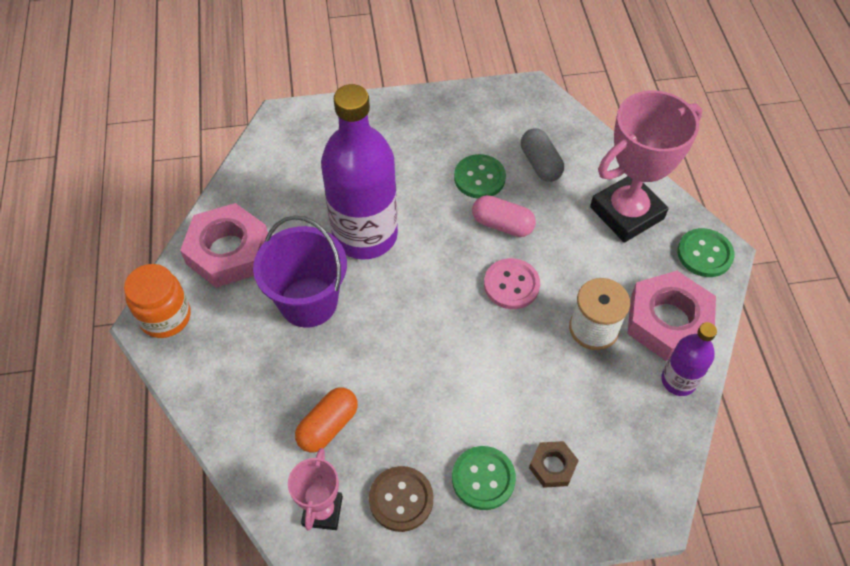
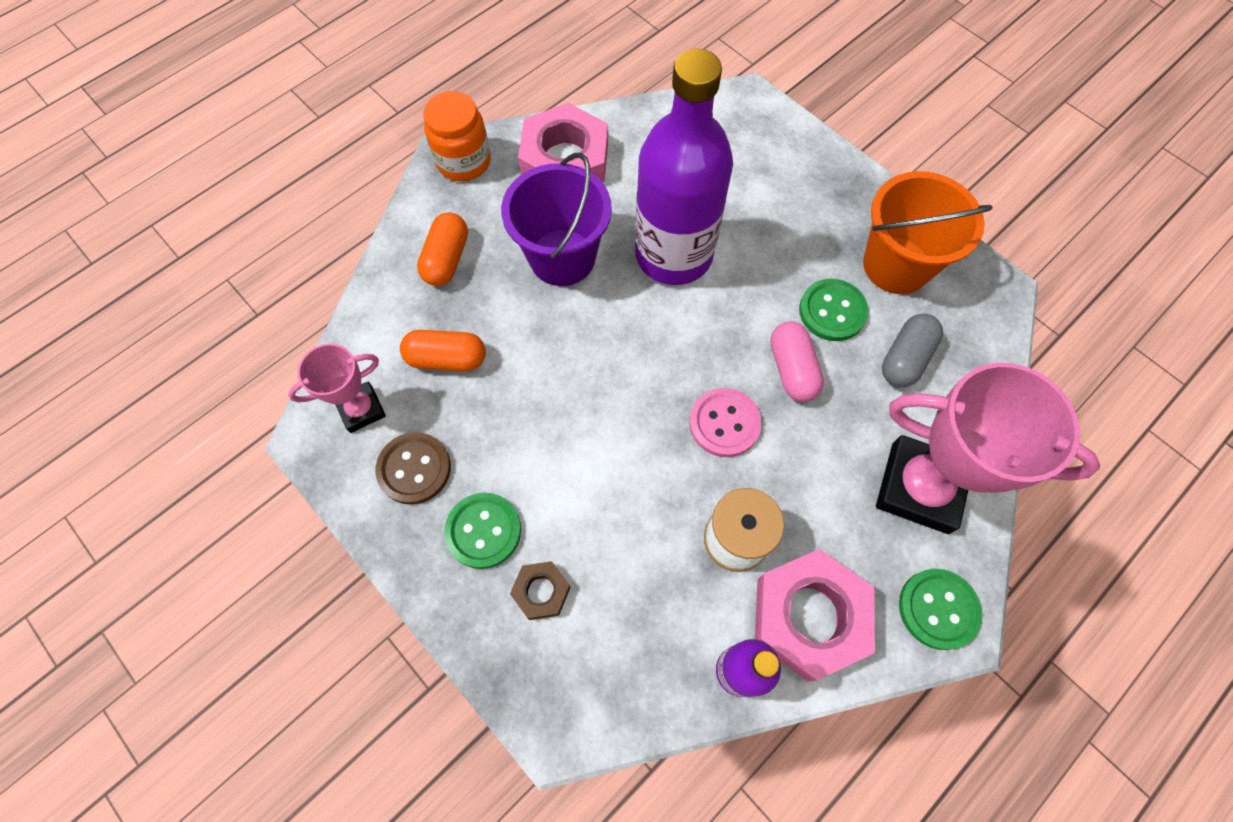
camera: 55 degrees right, 10 degrees up
(242, 378) = (446, 259): none -> orange capsule
(475, 125) = (896, 265): none -> orange bucket

